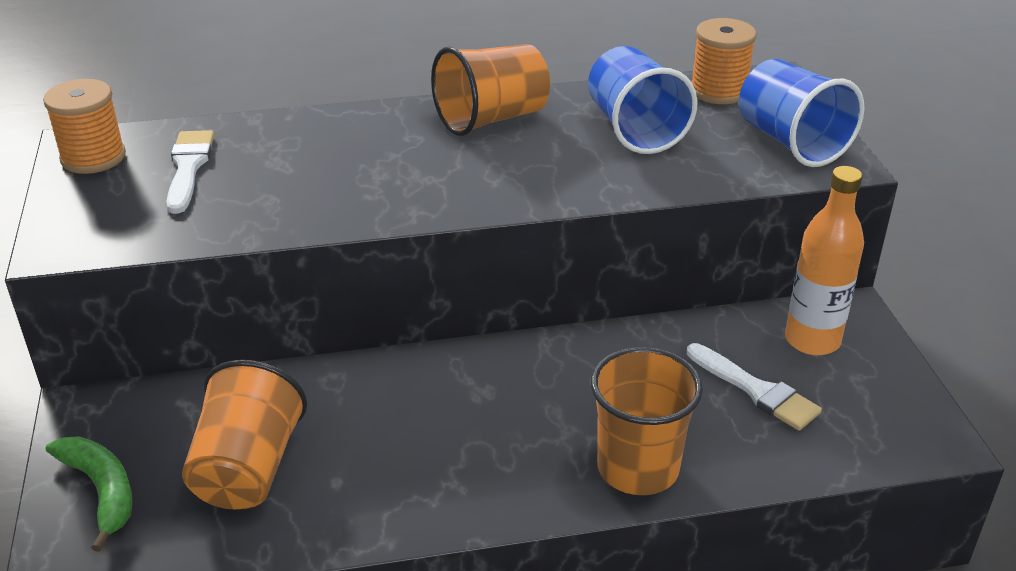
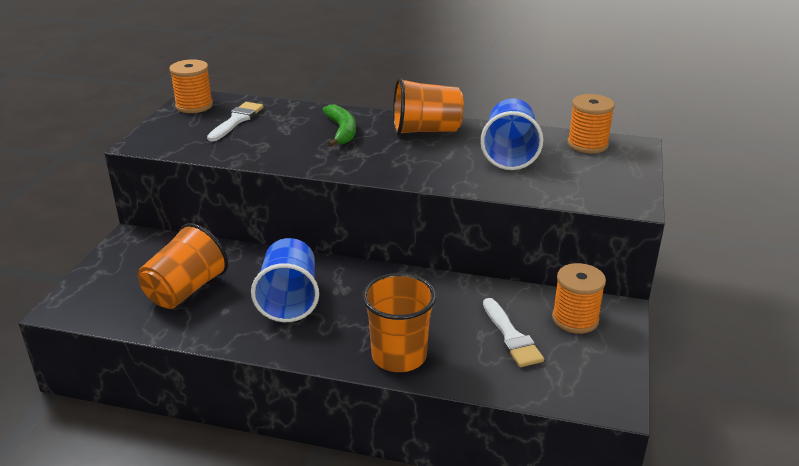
camera: 25 degrees right, 5 degrees down
(101, 491) = (108, 279): green banana -> green banana (342, 131)
(791, 142) = (608, 183): blue cup -> blue cup (289, 300)
(812, 340) = (575, 319): orange bottle -> orange spool

